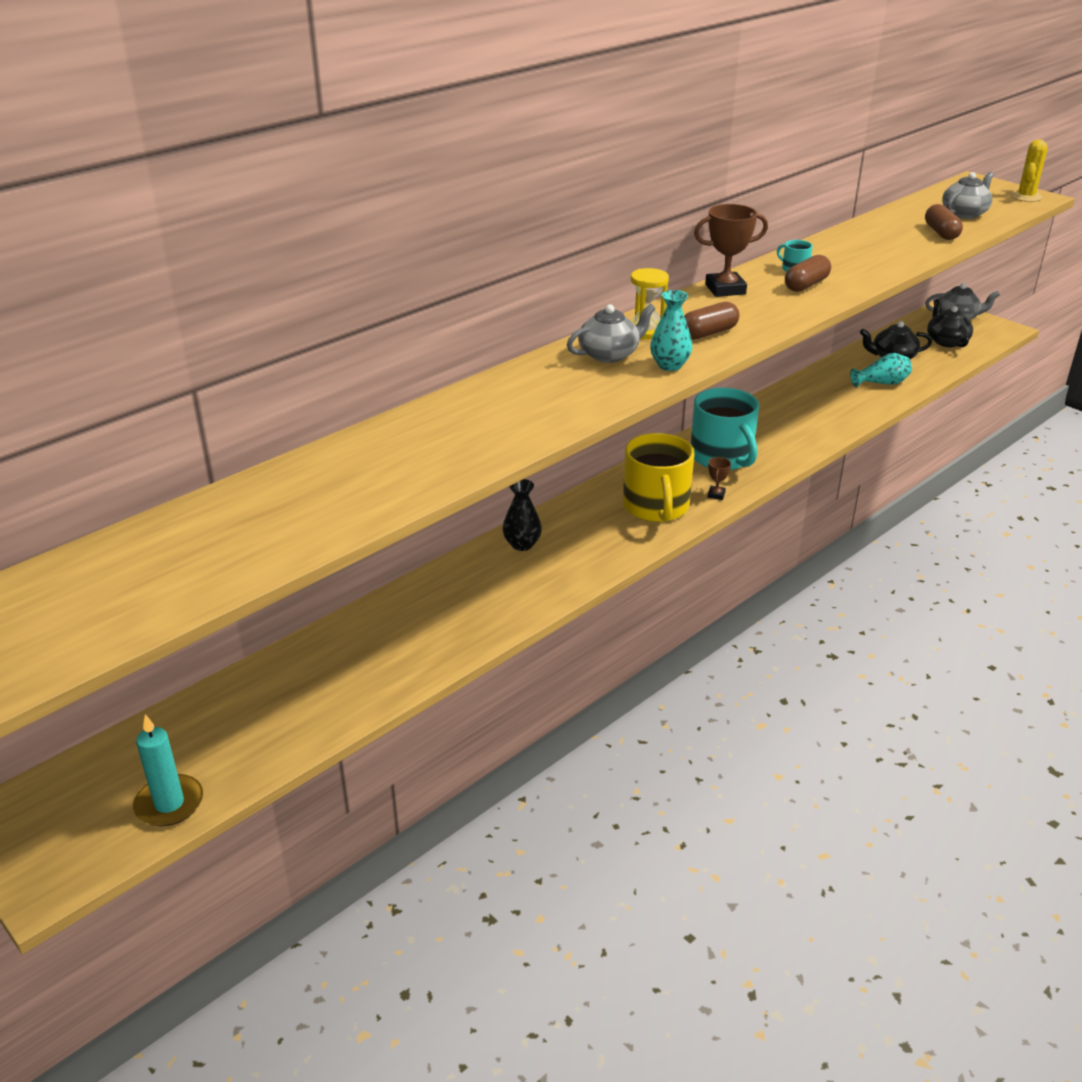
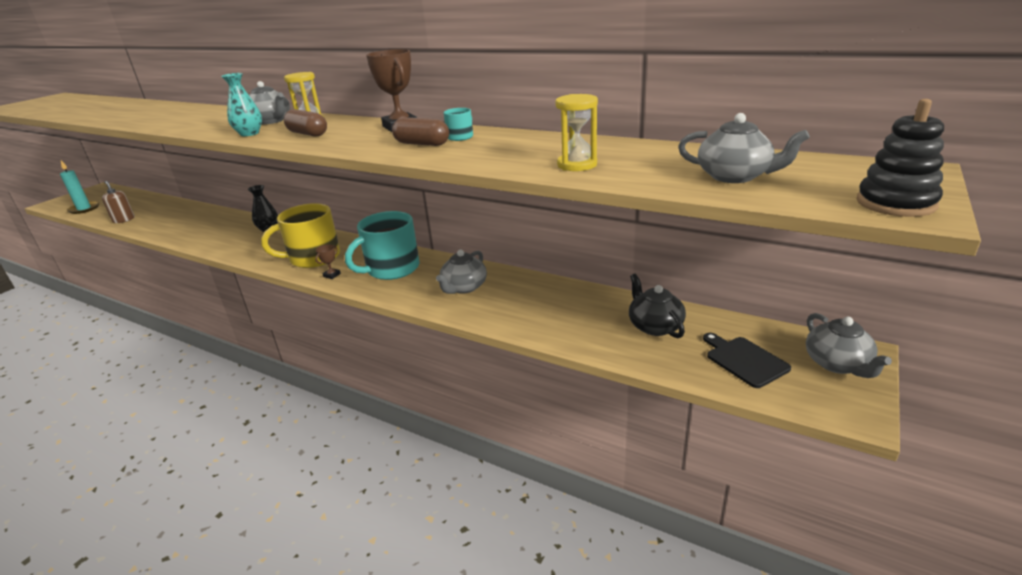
camera: 75 degrees right, 5 degrees down
(319, 719) = (124, 220): none -> brown soap dispenser
(716, 495) = (332, 275): brown trophy -> brown trophy turned 60 degrees counterclockwise
(788, 422) = (464, 287): none -> grey teapot
(881, 383) = (580, 325): turquoise vase -> none
(912, 244) = (577, 165): none -> yellow hourglass
(941, 233) = (635, 172): brown capsule -> none
(946, 341) = (744, 360): black teapot -> black cutting board
(1026, 197) = (895, 203): yellow cactus -> black stacking toy

